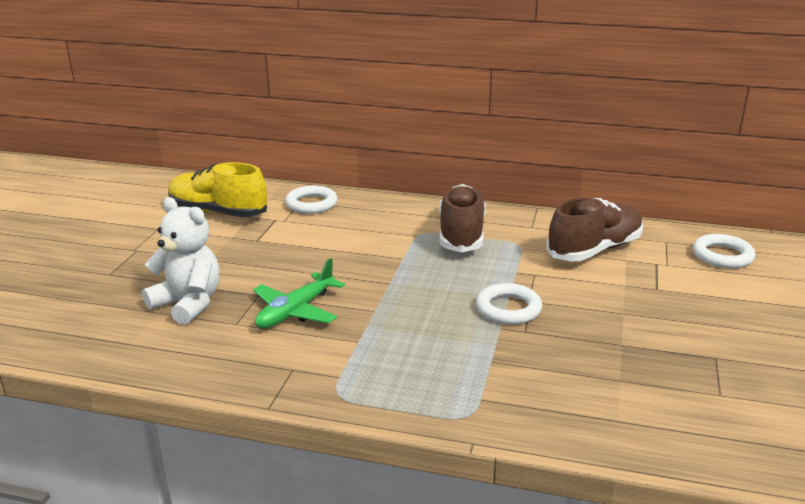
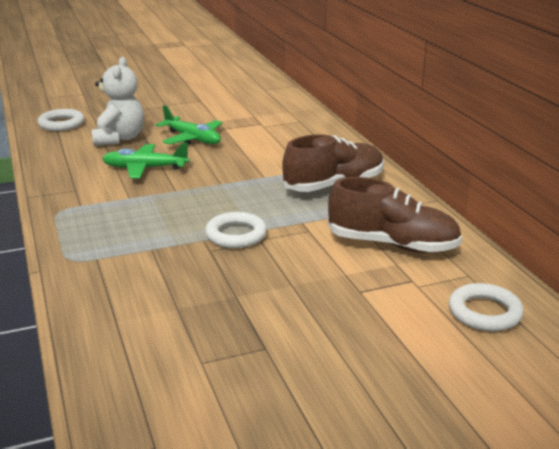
camera: 55 degrees right, 0 degrees up
(218, 212) = (245, 106): yellow shoe -> none
(258, 263) = (192, 139): none -> green plane
(311, 204) = (301, 125): white ring -> white ring (61, 124)

